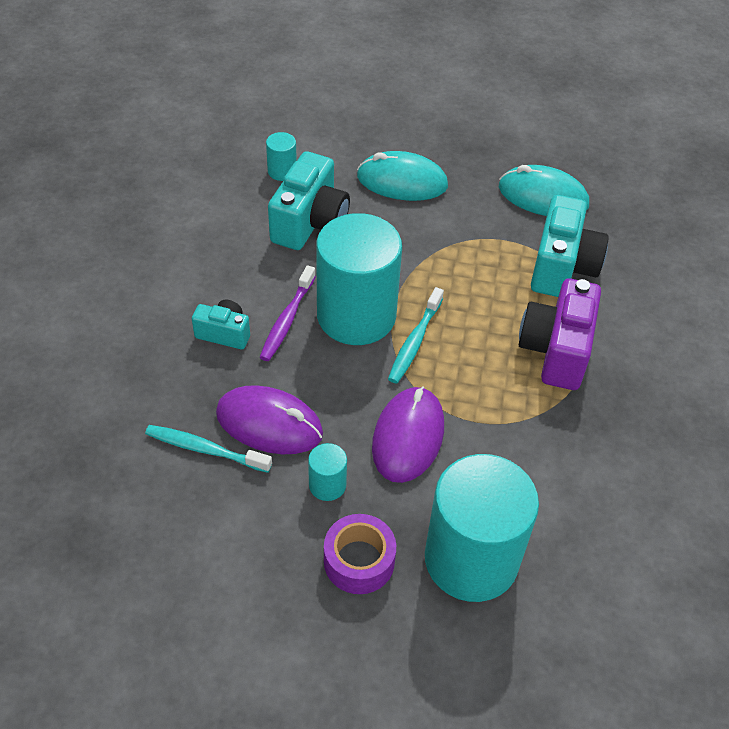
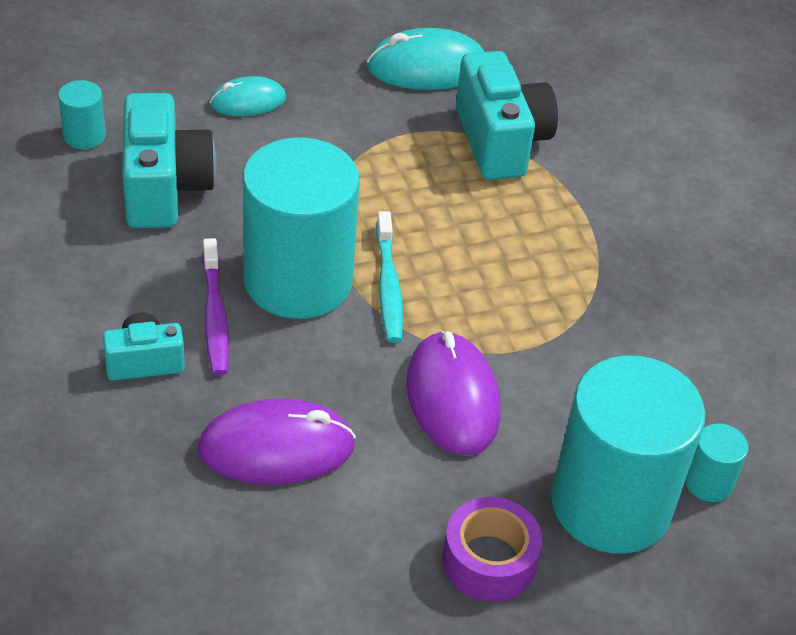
camera: 30 degrees left, 5 degrees down
(206, 450) = (217, 510): turquoise toothbrush -> none
(327, 485) = (395, 491): turquoise cylinder -> turquoise cylinder (708, 482)
(402, 181) = (248, 101): turquoise mouse -> turquoise mouse, size x0.61
(556, 350) = (554, 238): purple camera -> none

